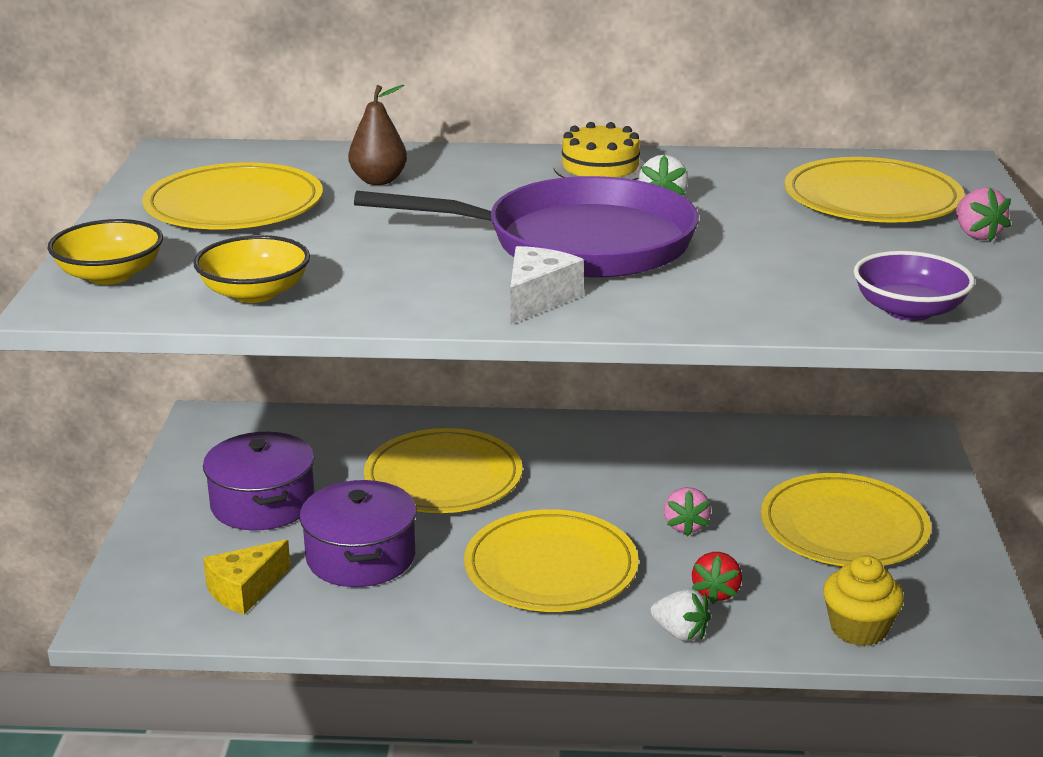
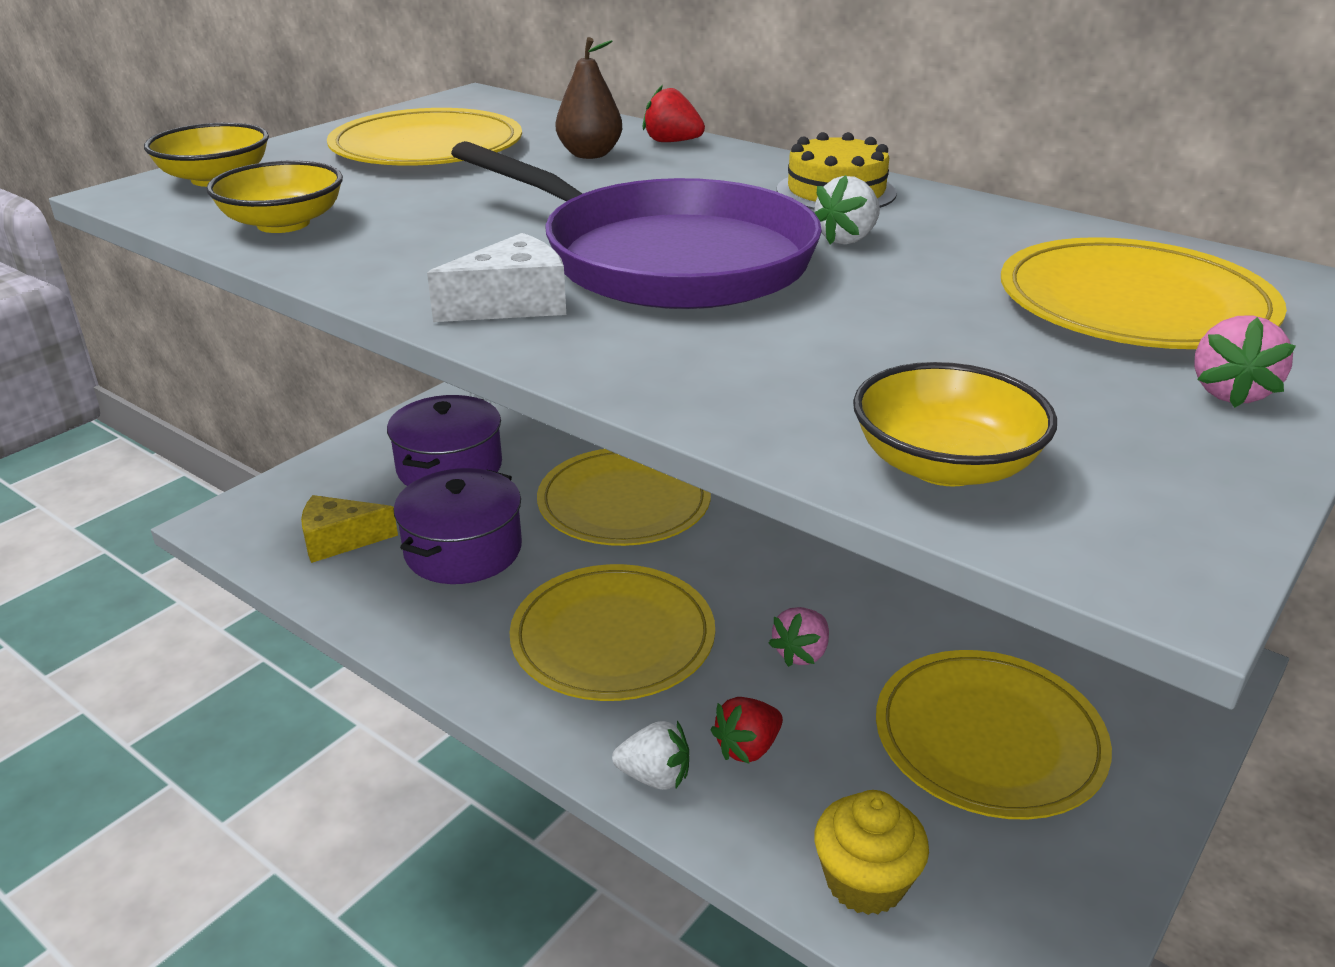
camera: 35 degrees right, 5 degrees up
(420, 156) = (672, 142): none -> red strawberry
(680, 633) = (655, 776): white strawberry -> white strawberry turned 60 degrees counterclockwise
(909, 310) = (944, 465): purple bowl -> yellow bowl

